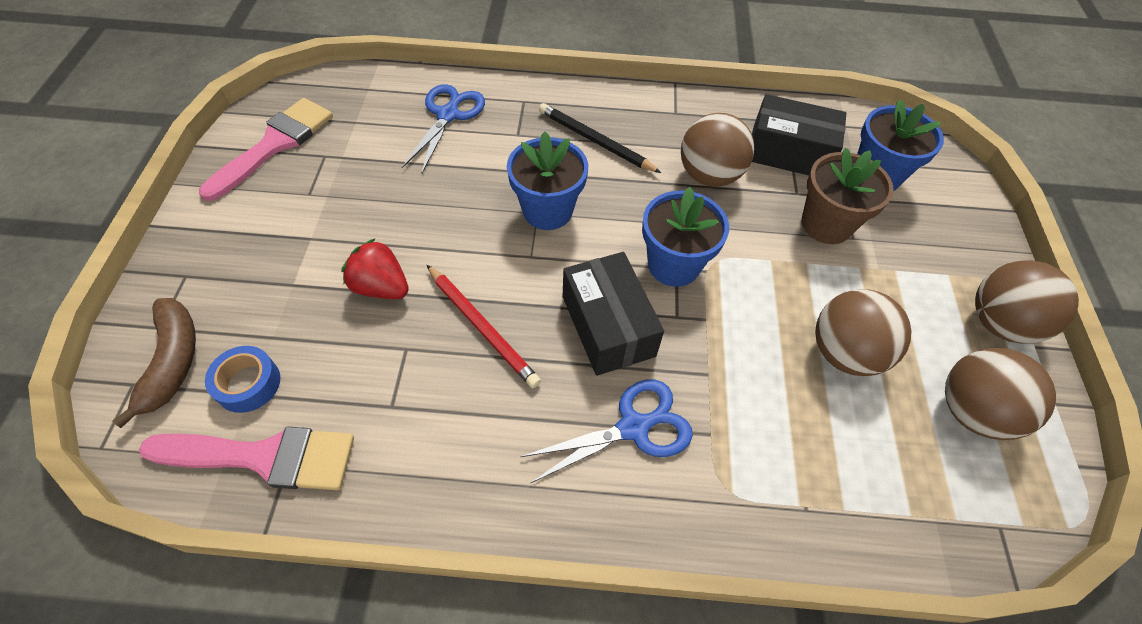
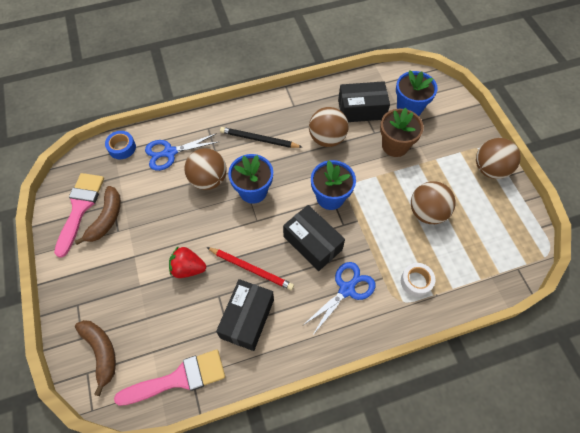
camera: 20 degrees left, 5 degrees up
(248, 384) = (148, 347): blue tape -> blue tape (122, 148)
(303, 172) = (106, 219): none -> brown banana
(433, 405) = (247, 318): none -> black box
(448, 115) = (170, 152): blue scissors -> blue scissors turned 105 degrees counterclockwise
(774, 467) = (416, 281): none -> white tape
(971, 411) = (491, 219): brown ball -> brown ball (208, 180)

